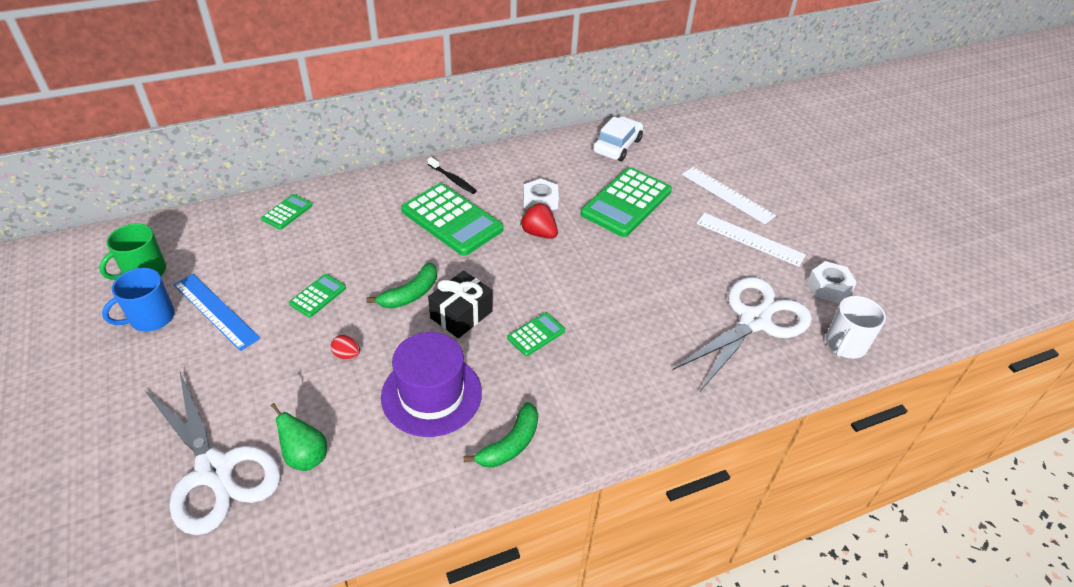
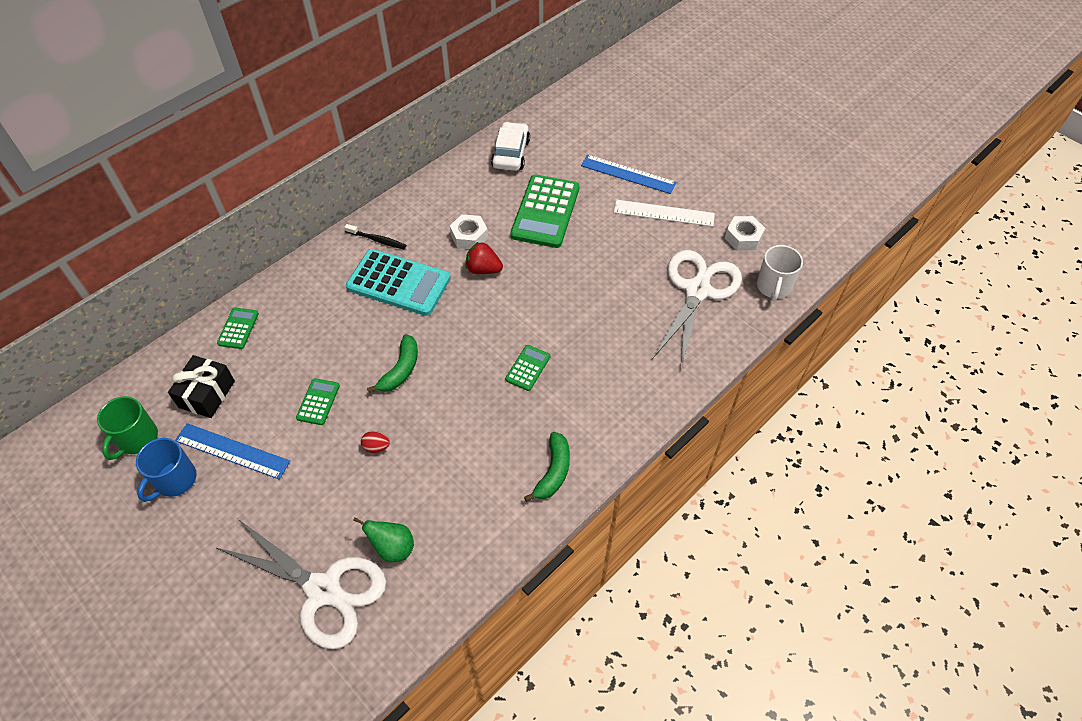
camera: 20 degrees left, 10 degrees up
(431, 394) = (468, 454): purple hat -> none
(452, 220) = (398, 283): green calculator -> turquoise calculator
(461, 314) = (455, 373): black gift -> black gift (207, 394)
(727, 195) = (628, 174): white ruler -> blue ruler

